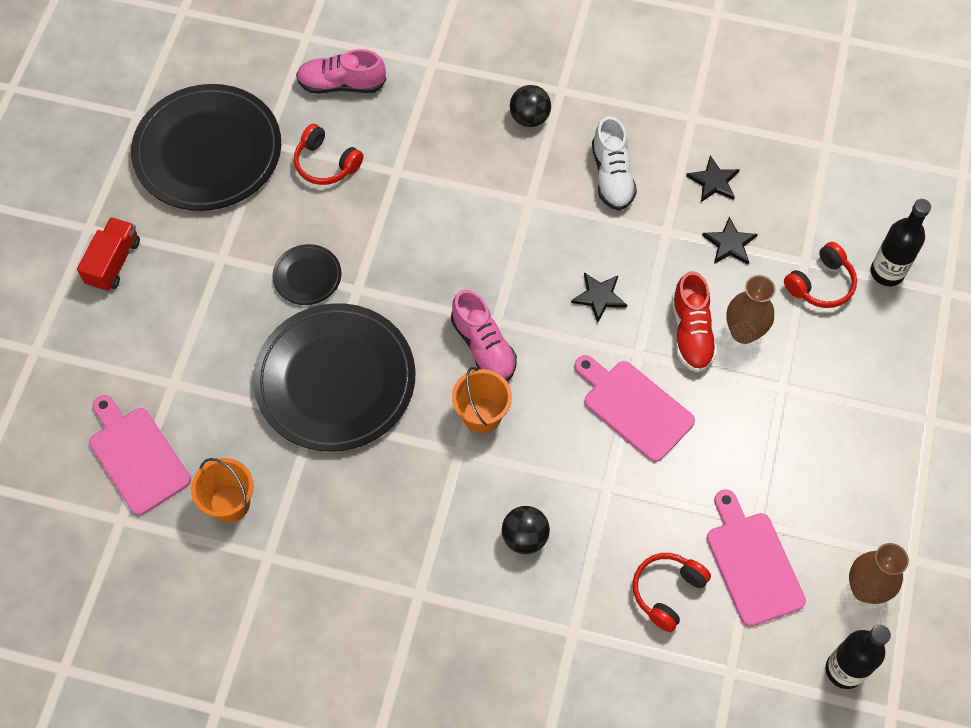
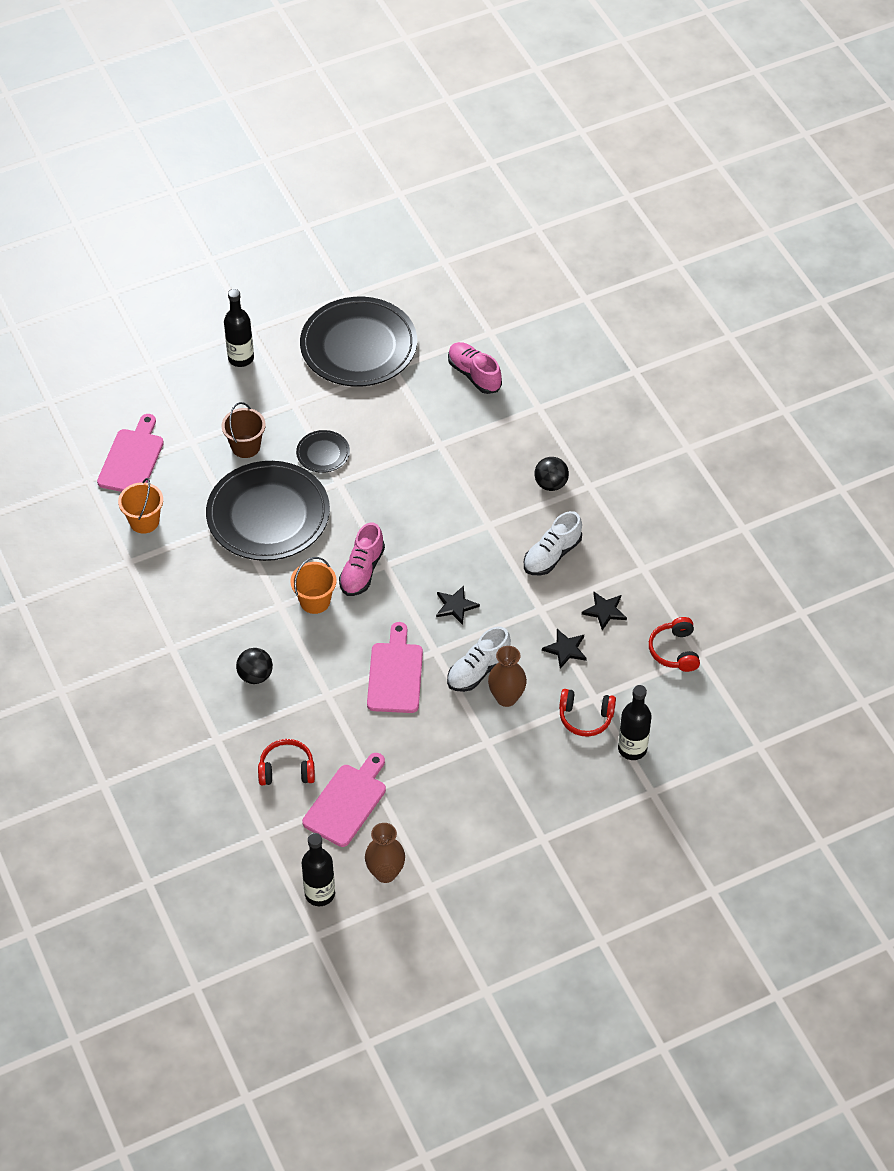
camera: 50 degrees right, 10 degrees down
(114, 262) = (241, 358): red truck -> black bottle
(229, 338) = (245, 446): none -> brown bucket
(326, 163) = (409, 407): red headphones -> red headphones (674, 651)
(691, 332) = (478, 670): red shoe -> white shoe

